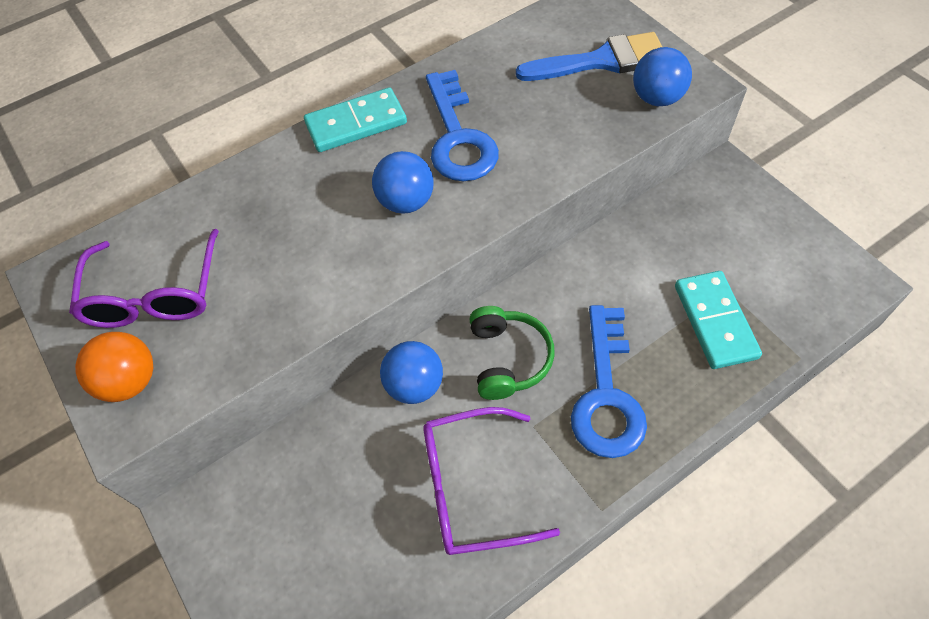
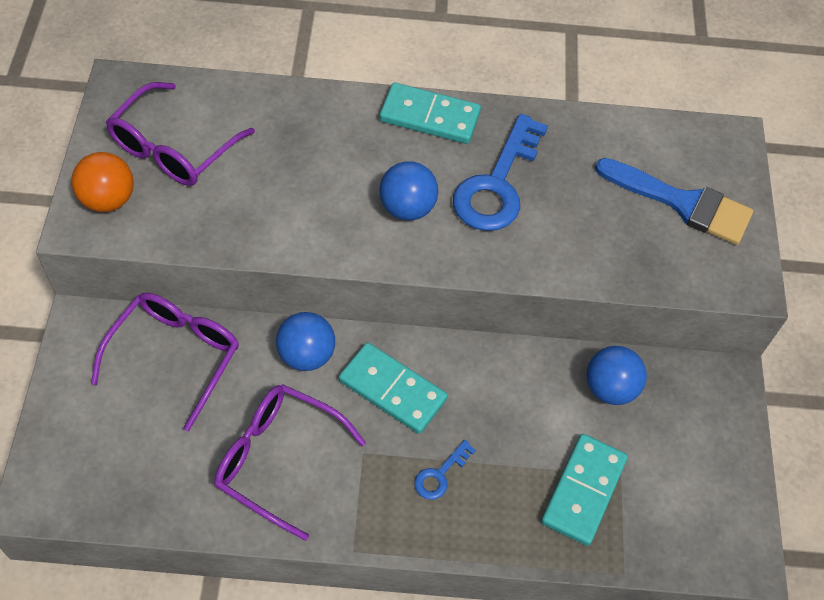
camera: 30 degrees right, 0 degrees up
(303, 475) = (175, 357): none -> purple glasses
(508, 359) = (392, 390): green headphones -> turquoise domino
(606, 394) = (440, 475): blue key -> blue key, size x0.46
(657, 98) = (695, 269): blue ball -> blue ball (610, 388)

